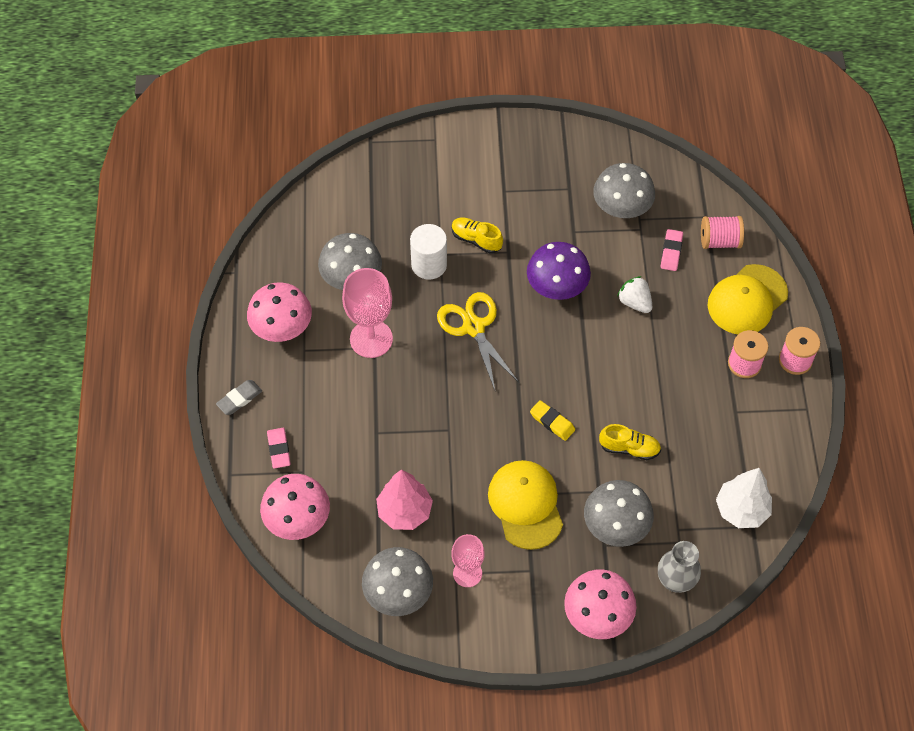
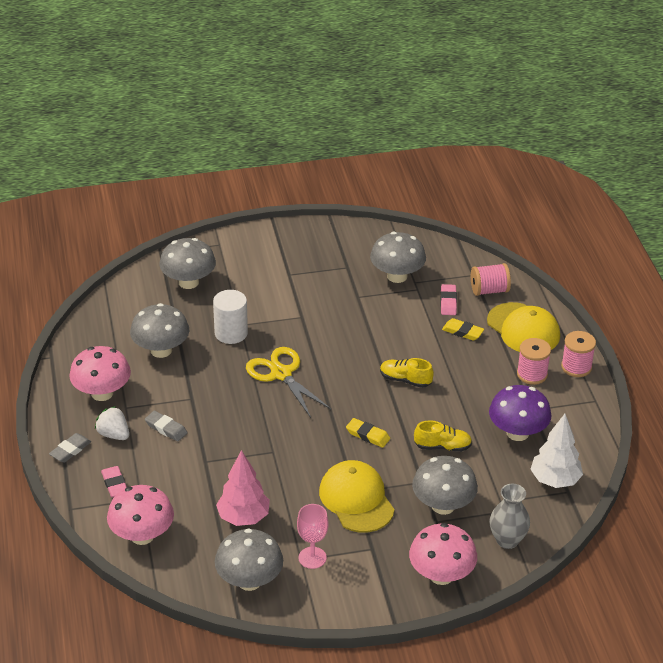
camera: 10 degrees left, 20 degrees down
(342, 384) = (166, 428): none -> grey eraser
(371, 339) = (187, 392): pink goblet -> none
(394, 188) = (188, 282): none -> grey mushroom
(476, 240) = (271, 311): yellow shoe -> yellow shoe (405, 380)
(557, 287) = (351, 337): purple mushroom -> purple mushroom (517, 433)
(634, 302) = (424, 341): white strawberry -> white strawberry (113, 434)
(679, 295) = (462, 332): none -> yellow eraser
(747, 300) = (523, 329): yellow cap -> yellow cap turned 75 degrees counterclockwise

